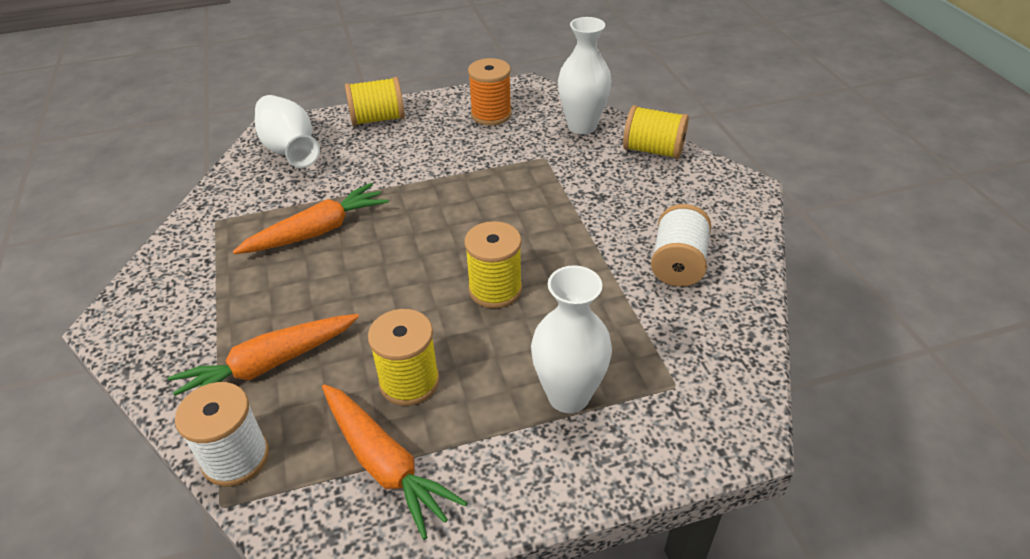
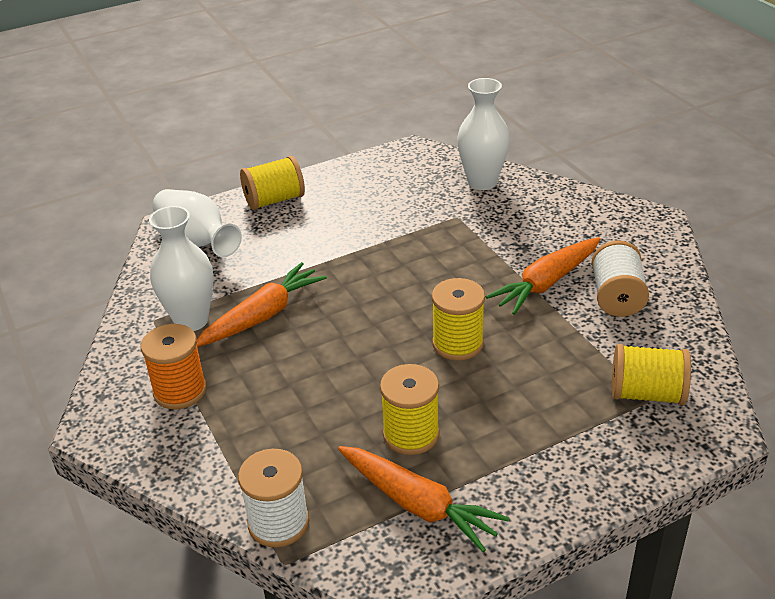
camera: 10 degrees left, 5 degrees down
(268, 365) = (271, 441): orange carrot -> orange carrot (546, 283)
(491, 115) = (388, 182): orange spool -> orange spool (180, 391)
(568, 396) = (559, 423): white vase -> white vase (191, 320)
(653, 150) = (558, 197): yellow spool -> yellow spool (647, 394)

